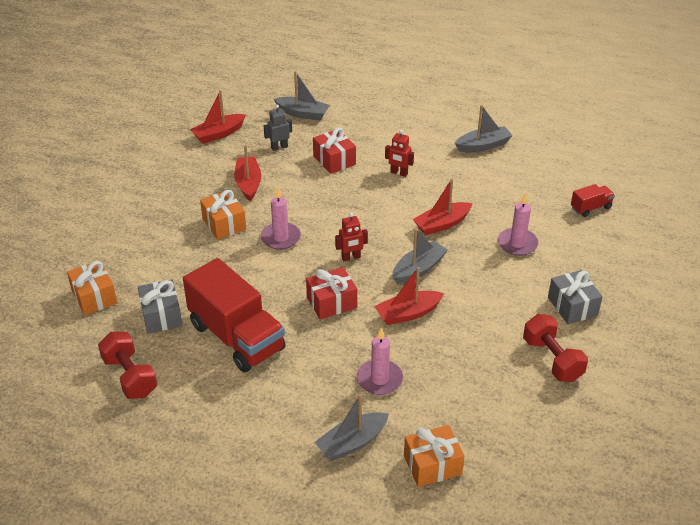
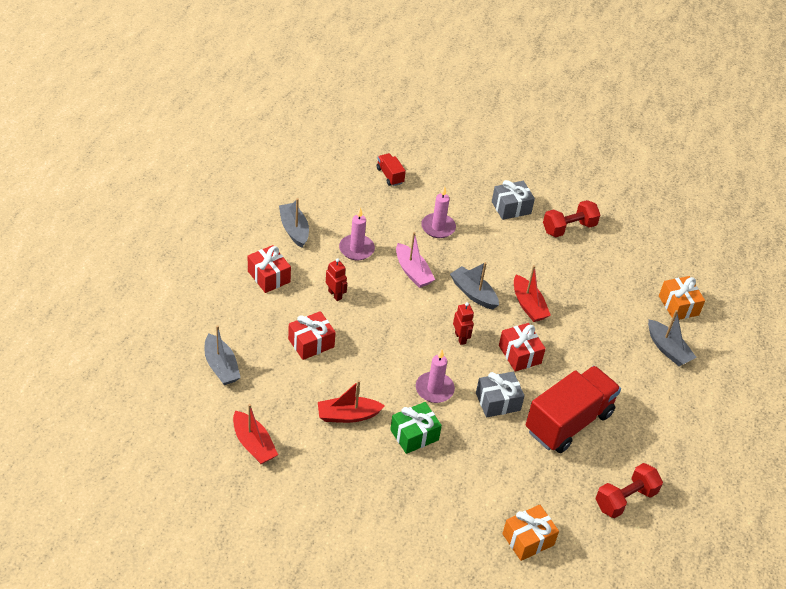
camera: 95 degrees left, 5 degrees up
(161, 316) = (548, 480): grey gift -> grey gift (498, 402)
(224, 224) = (414, 435): orange gift -> green gift
(279, 147) = (284, 388): grey robot -> none
(303, 114) = (221, 366): grey boat -> grey boat turned 135 degrees clockwise
(379, 379) = (603, 328): pink candle -> pink candle (356, 249)
(399, 173) = (335, 295): red robot -> red robot turned 60 degrees counterclockwise
(415, 133) = (269, 276): none -> red gift
(442, 224) = (412, 272): red boat -> pink boat

